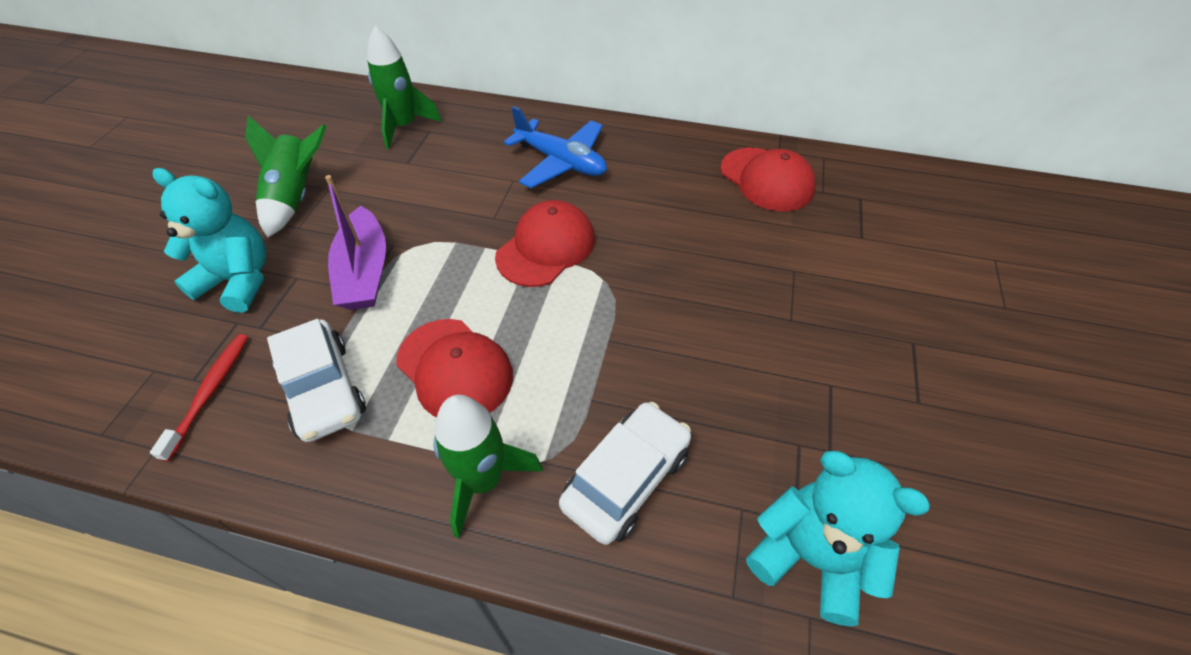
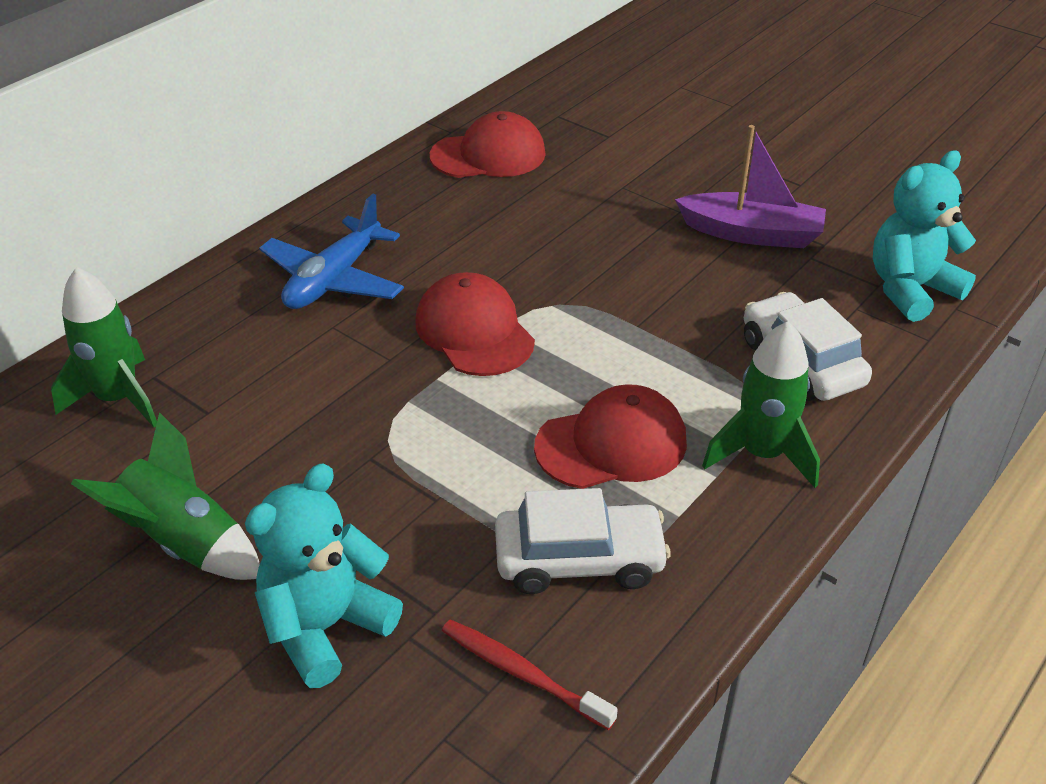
camera: 65 degrees left, 10 degrees down
(364, 272) = (403, 492): purple boat -> purple boat (752, 233)
(561, 162) = (334, 279): blue plane -> blue plane turned 150 degrees clockwise

